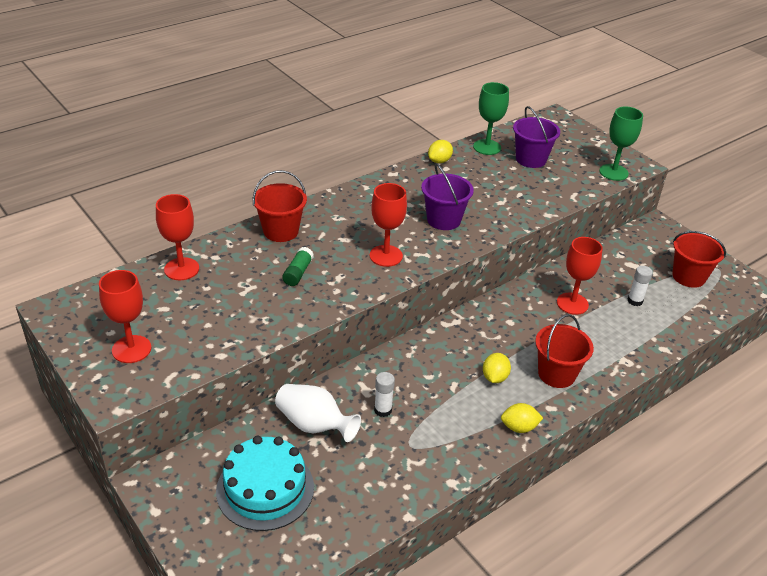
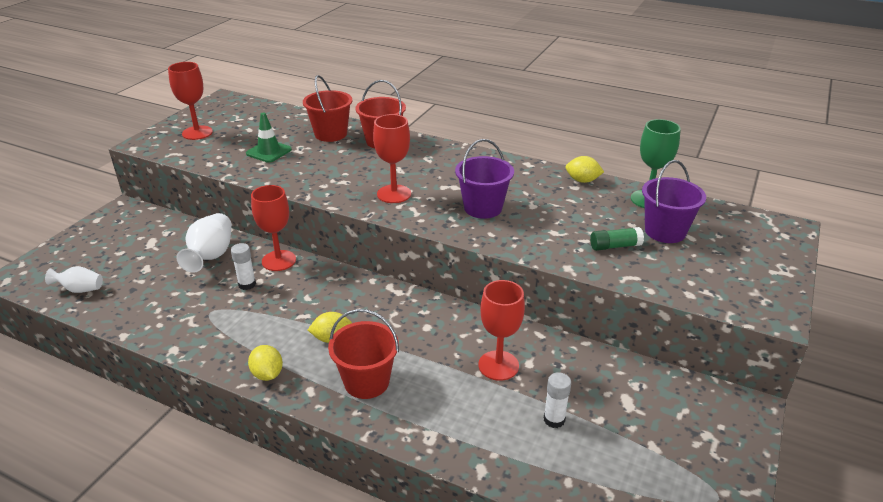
camera: 65 degrees right, 5 degrees down
(181, 269) = (299, 121): red goblet -> red goblet (279, 260)
(233, 307) = (269, 152): none -> green traffic cone
(265, 489) = (132, 255): turquoise cake -> none
(298, 273) = (333, 163): green glue stick -> green glue stick (615, 246)
(302, 543) = (80, 289): none -> white vase
(613, 172) = (725, 297): green goblet -> none
(688, 277) = (661, 465): red bucket -> red bucket (330, 134)

